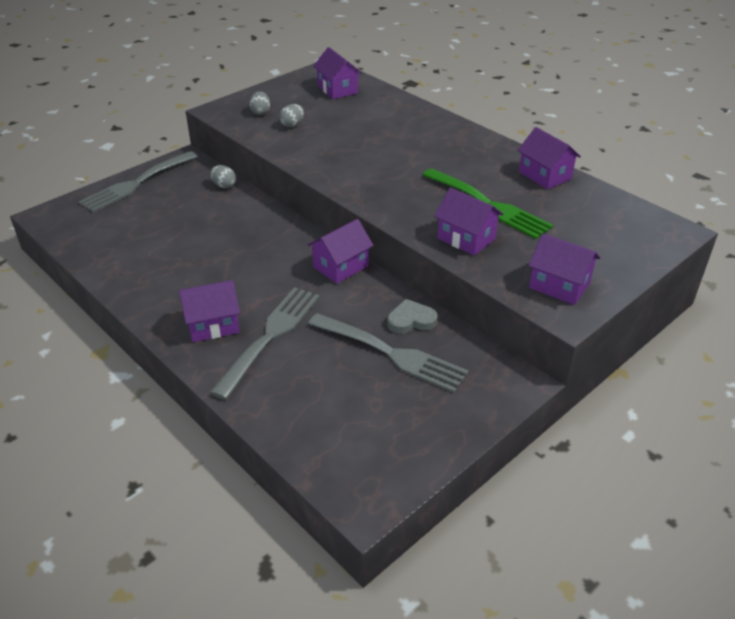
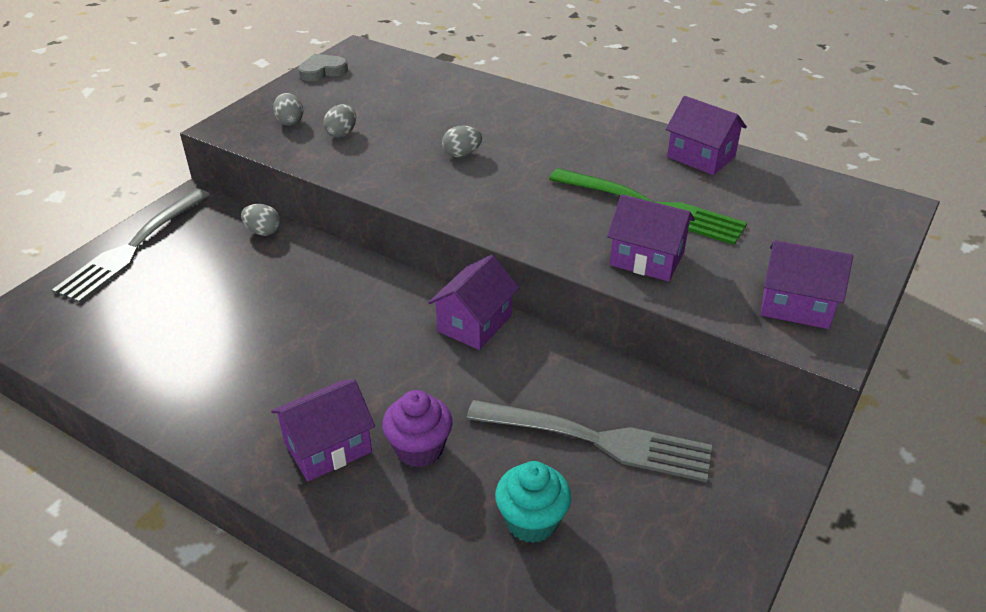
camera: 15 degrees left, 0 degrees up
(270, 336) = (419, 449): grey fork -> purple cupcake
(324, 392) = (531, 521): none -> turquoise cupcake
(337, 89) = (382, 77): purple house -> none
(369, 150) = (462, 154): none -> grey egg
(411, 320) = (602, 385): grey heart -> grey heart (322, 71)

